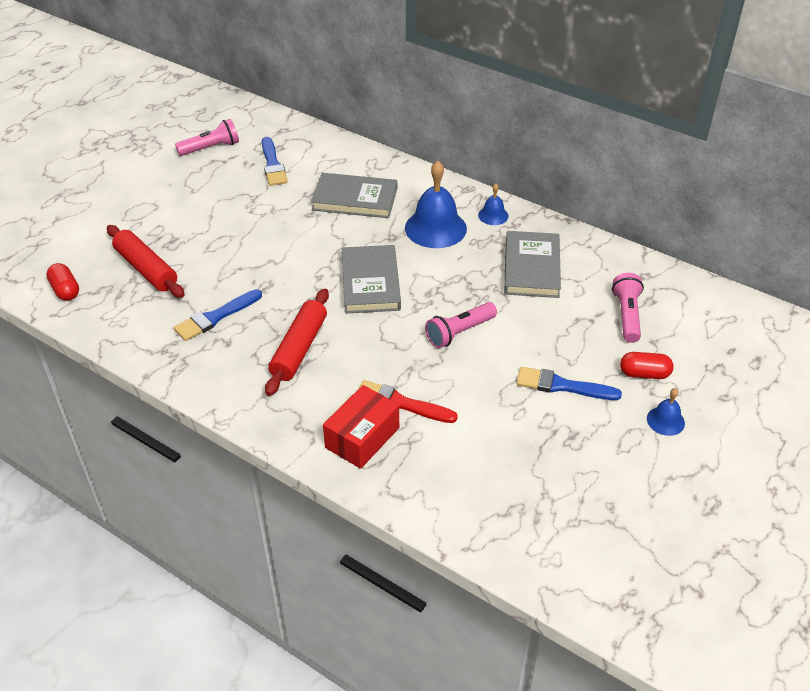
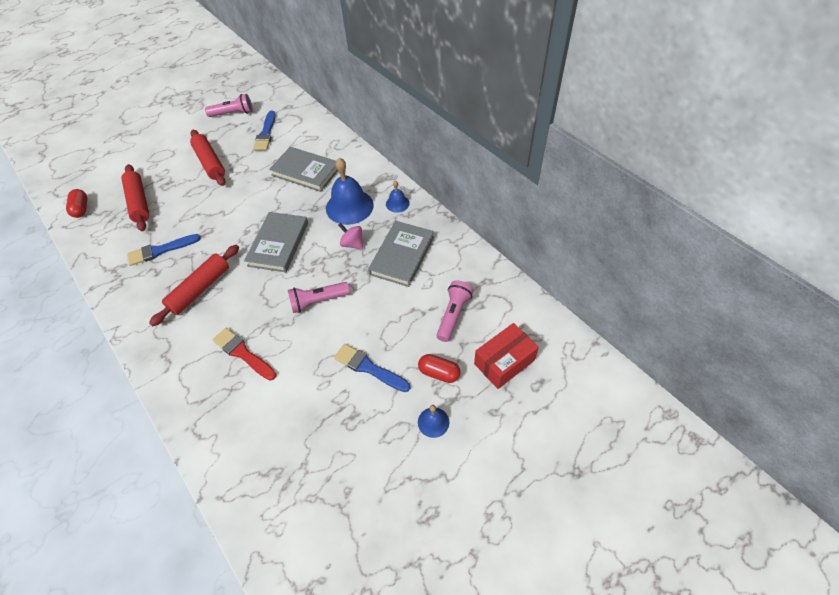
camera: 20 degrees right, 10 degrees up
(217, 209) = (210, 163): none -> red rolling pin
(362, 437) = (200, 376): red box -> red box (504, 362)
(464, 266) = (352, 244): none -> pink spinning top

